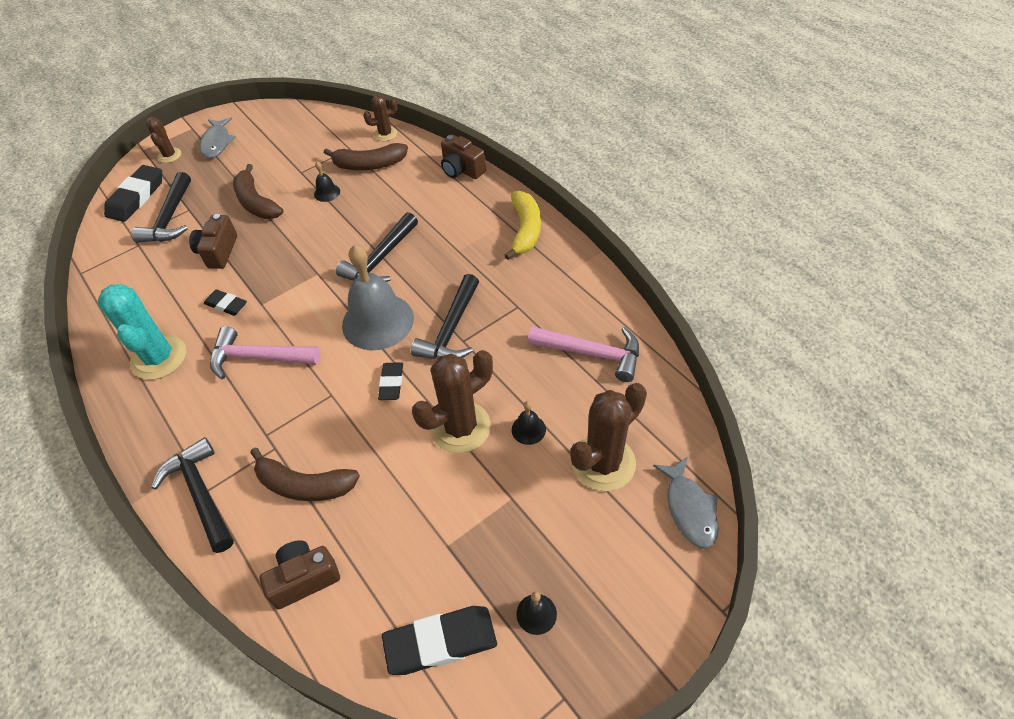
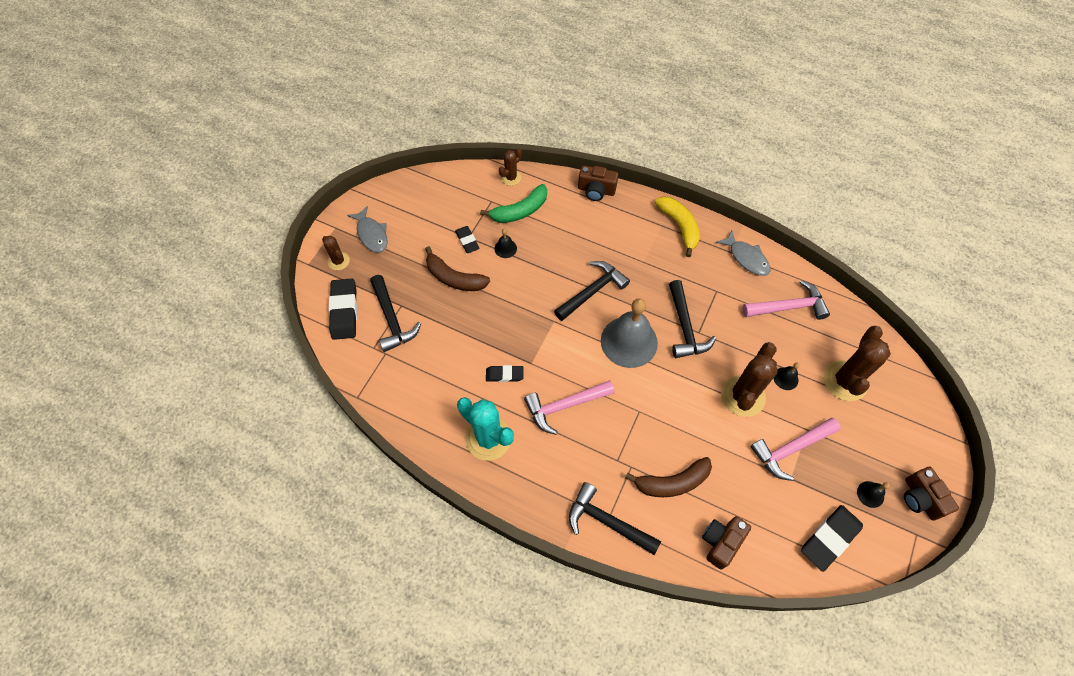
camera: 30 degrees left, 10 degrees up
(218, 252) = (459, 333): brown camera -> brown camera (920, 498)
(369, 165) = (520, 211): brown banana -> green banana
(380, 260) = (592, 291): black hammer -> black hammer turned 135 degrees counterclockwise
(391, 383) = (674, 384): black eraser -> black eraser (467, 241)
(472, 511) = (790, 449): none -> pink hammer
(689, 508) = (911, 388): grey fish -> grey fish (746, 258)

